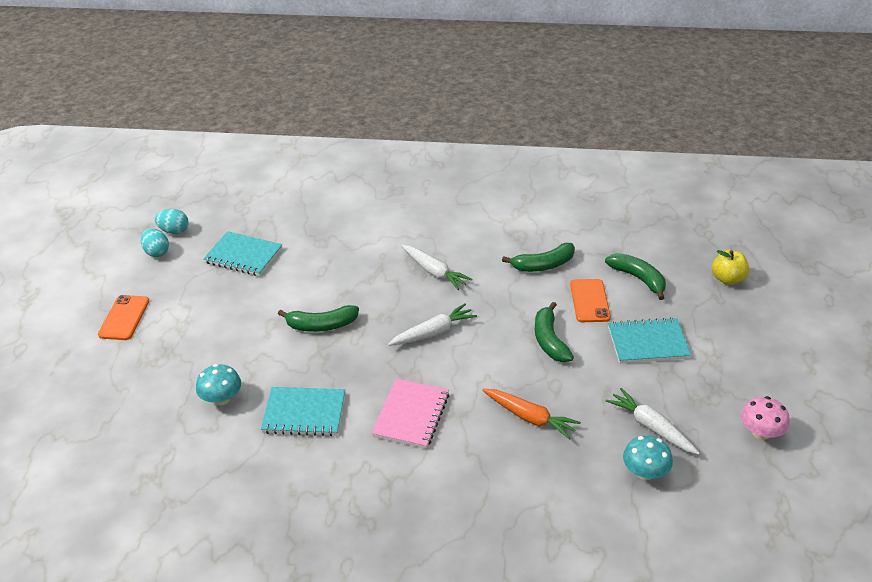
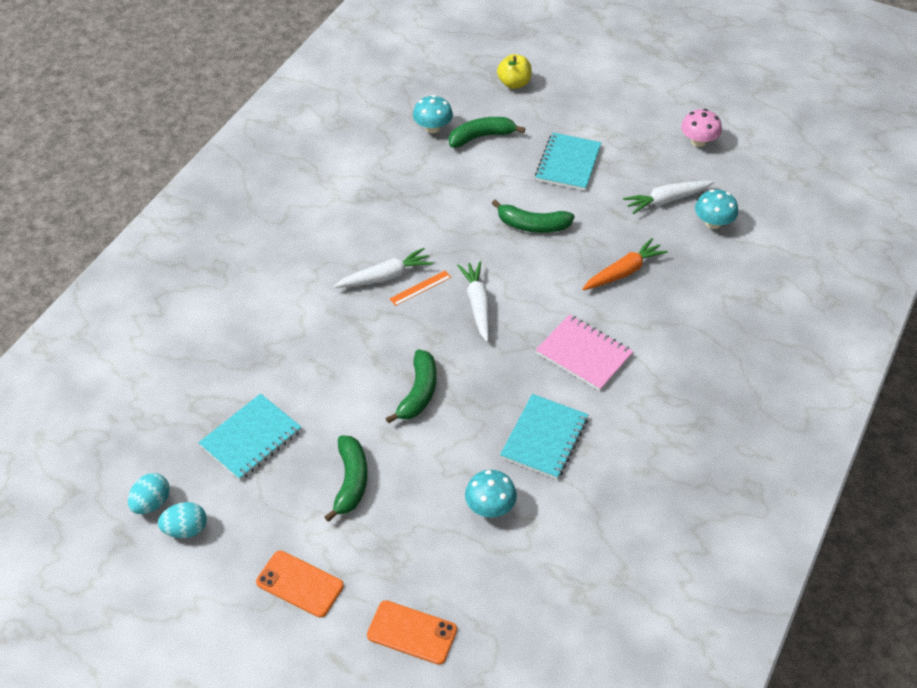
camera: 70 degrees left, 10 degrees up
(433, 294) = (420, 288): none -> orange ruler
(543, 265) = (423, 192): green banana -> green banana (351, 481)
(589, 301) = (493, 179): orange phone -> orange phone (412, 632)
(626, 247) = (433, 127): none -> turquoise mushroom

